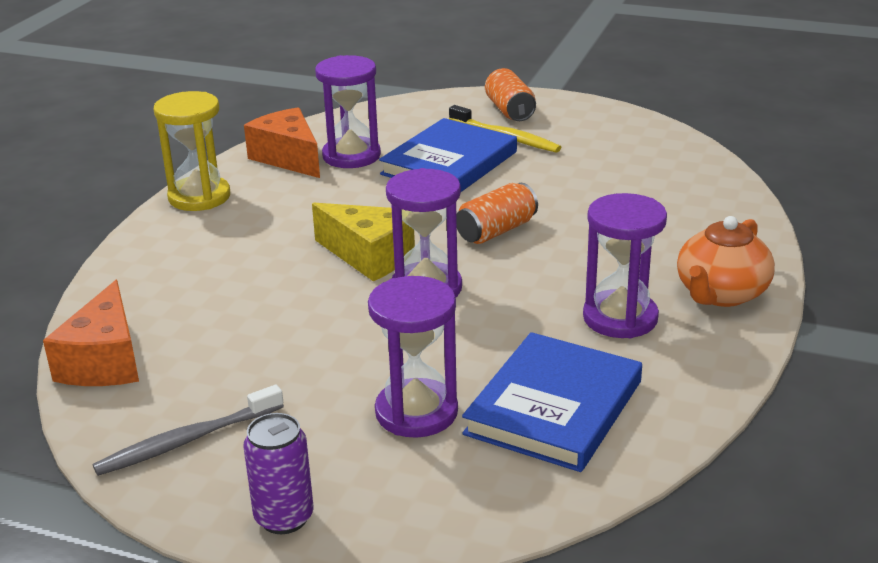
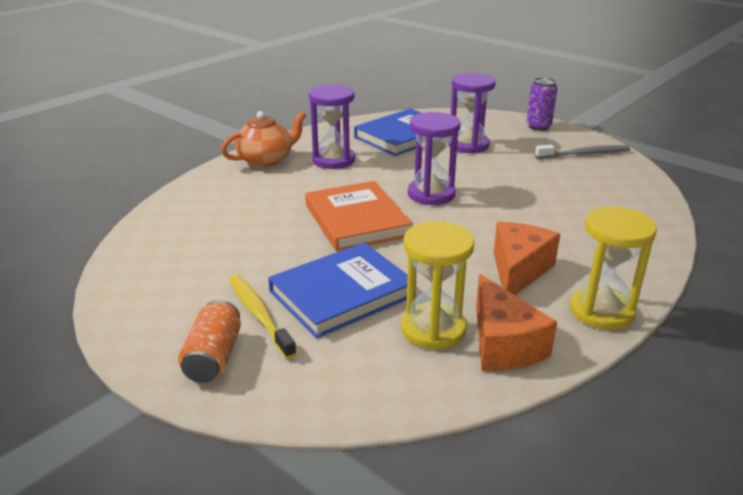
camera: 160 degrees left, 0 degrees up
(105, 361) = (642, 193): orange cheese -> orange cheese (518, 271)
(351, 156) = (433, 329): purple hourglass -> yellow hourglass
(369, 256) = (459, 221): yellow cheese -> none
(496, 231) = (356, 220): orange can -> orange book

